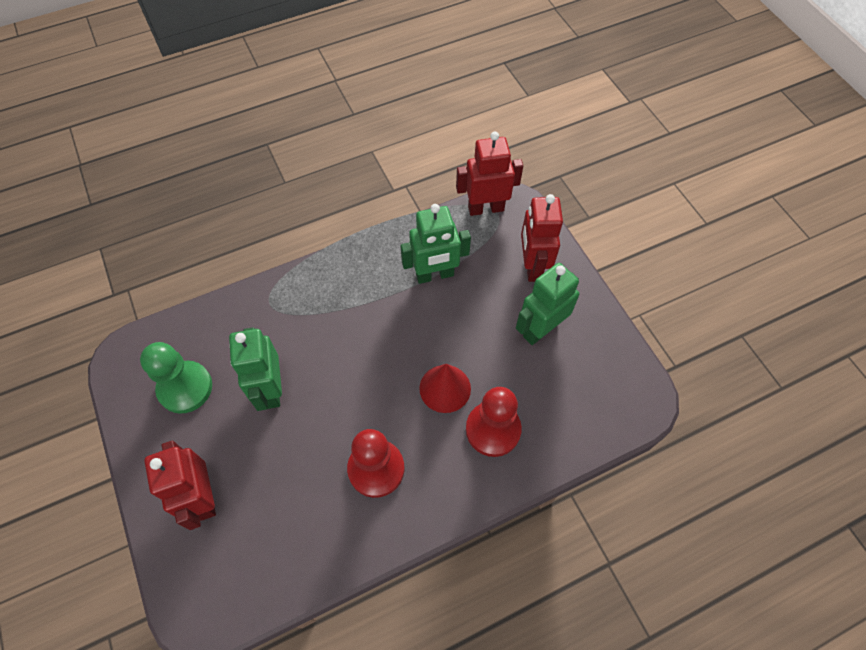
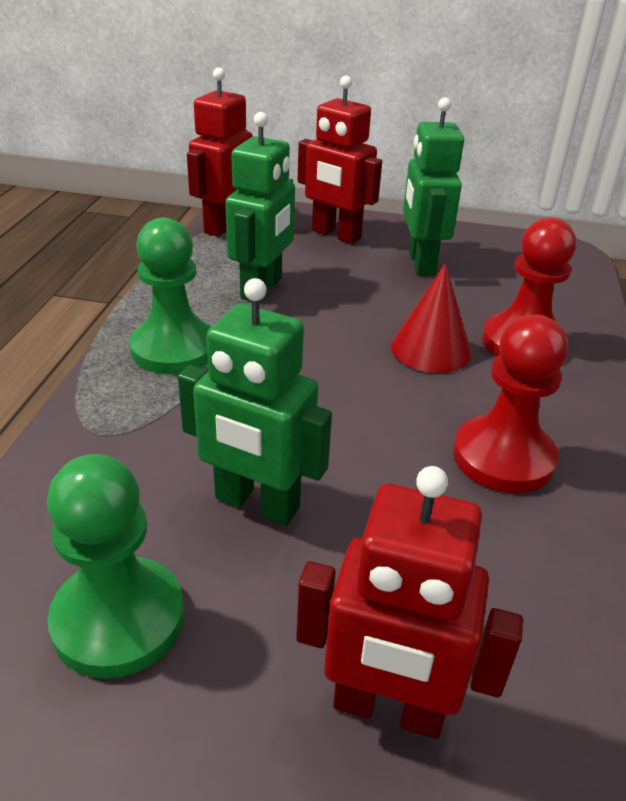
camera: 55 degrees left, 25 degrees down
(347, 281) = (174, 349): none -> green pawn

